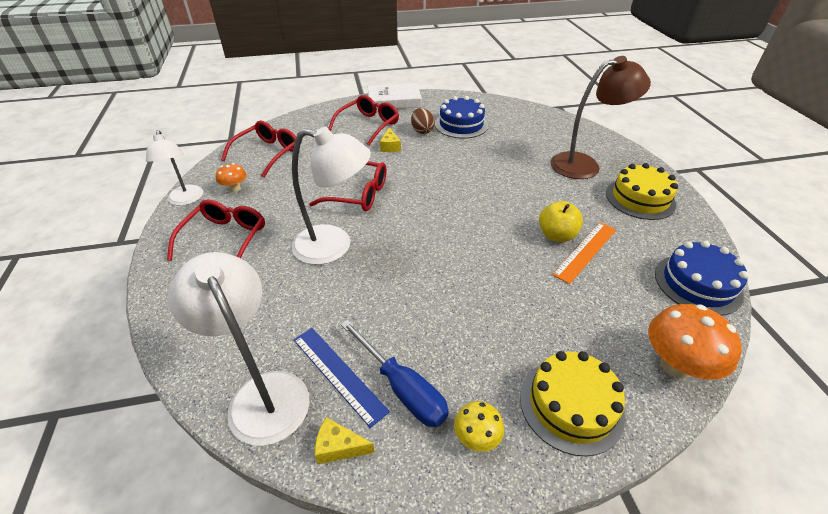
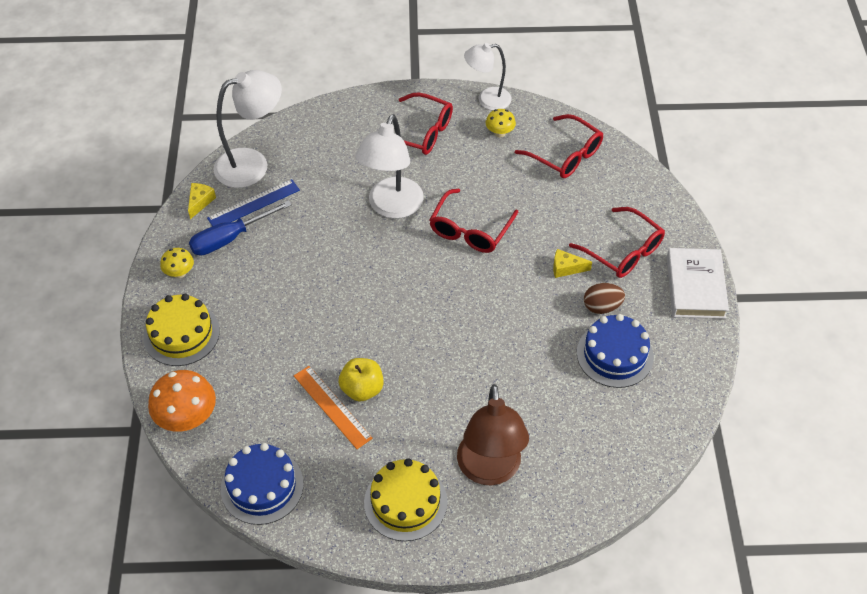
camera: 100 degrees right, 10 degrees up
(235, 188) = (499, 133): orange mushroom -> yellow mushroom

